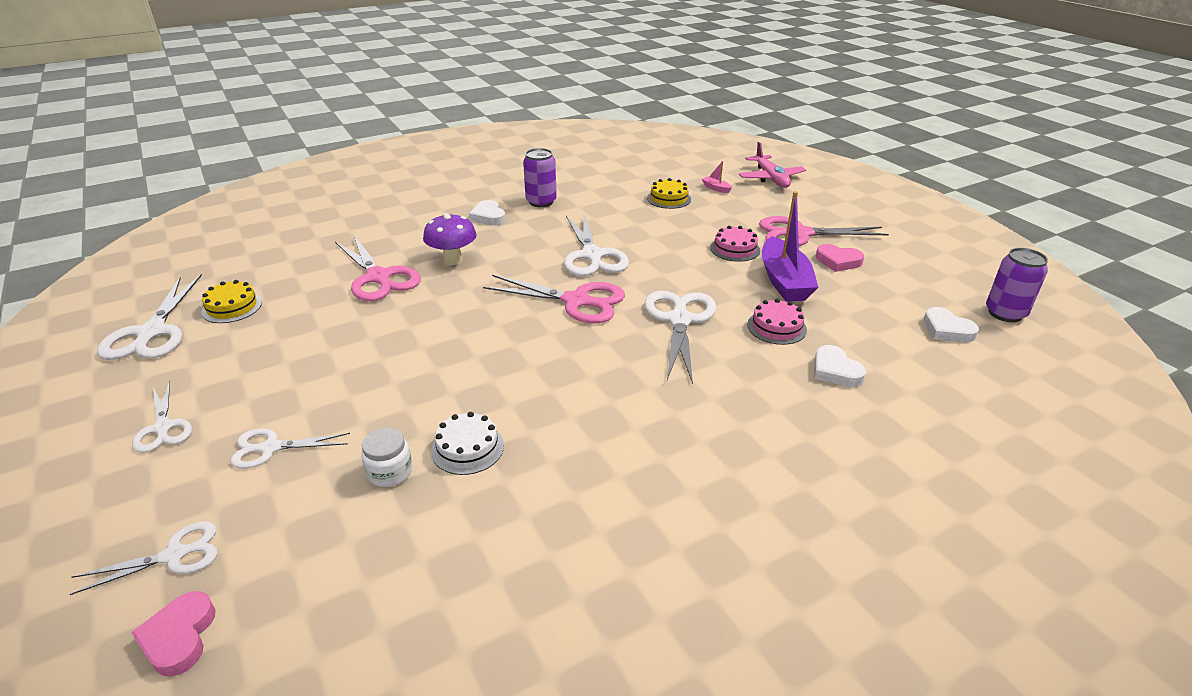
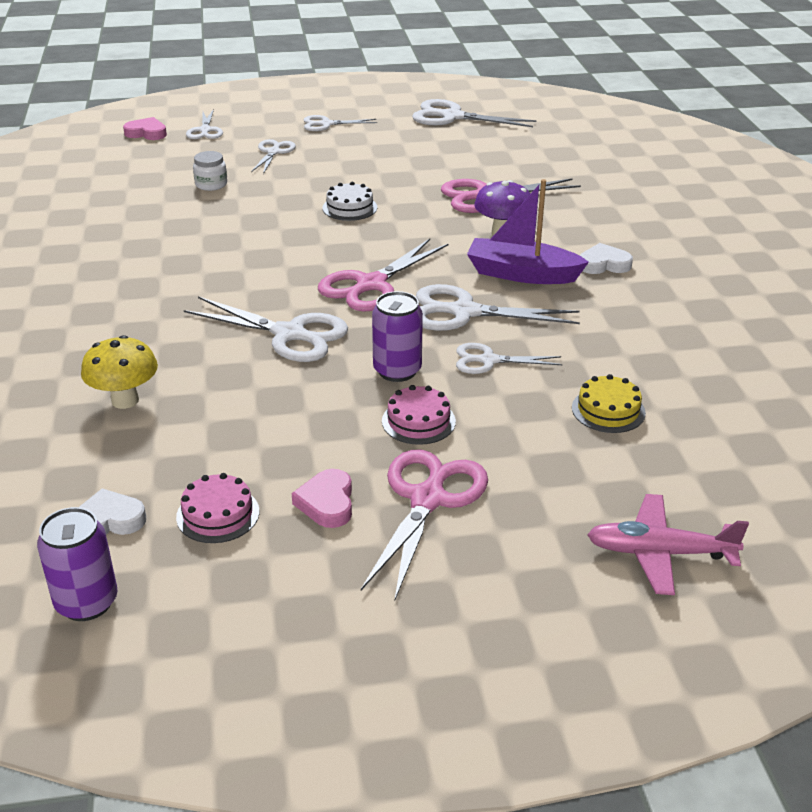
camera: 110 degrees right, 0 degrees up
(232, 307) = (473, 140): yellow cake -> none
(467, 448) = (207, 210): white cake -> white cake (349, 208)
(541, 202) = (636, 305): purple can -> purple can (397, 370)
(647, 238) = (488, 360): none -> white scissors
(716, 188) = (633, 470): pink boat -> none
(776, 327) = (226, 391): pink cake -> pink cake (218, 514)
(784, 281) = (312, 433): purple boat -> purple boat (522, 274)
(835, 371) = (125, 400): white heart -> yellow mushroom
(838, 261) = (327, 503): pink heart -> pink heart turned 45 degrees counterclockwise

